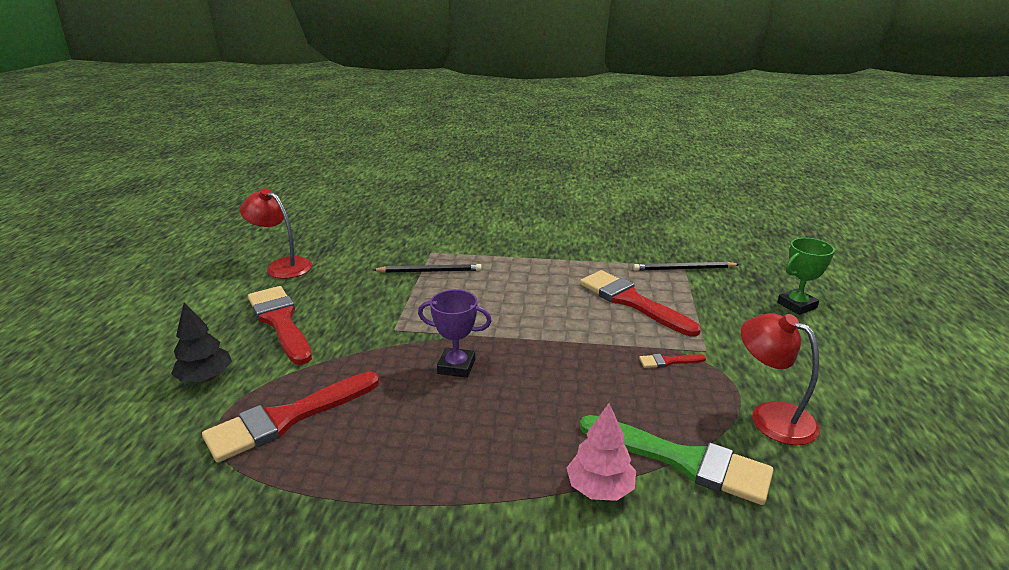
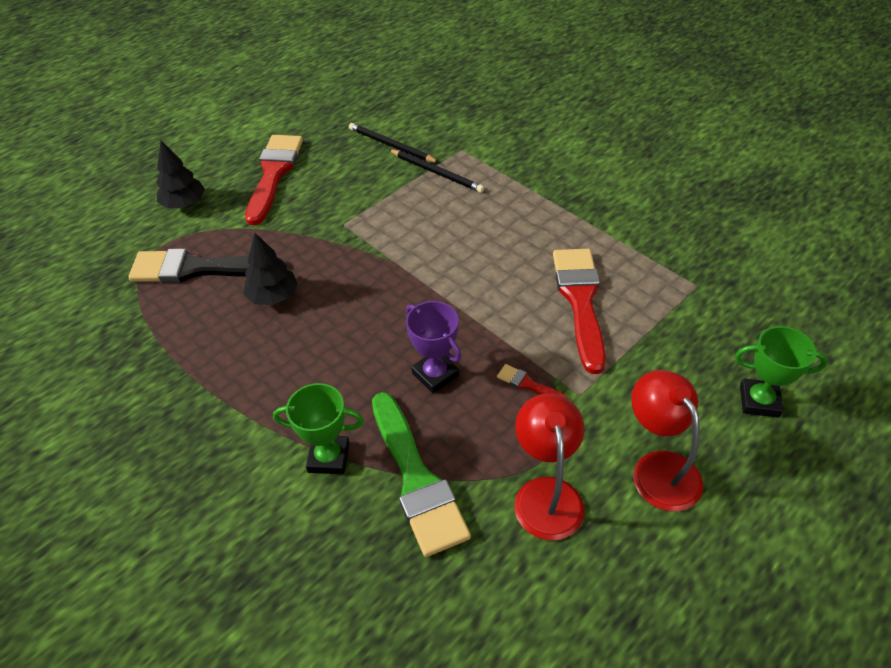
camera: 40 degrees right, 20 degrees up
(282, 266) = (329, 112): red lamp -> red lamp (659, 468)
(287, 418) = (198, 269): red brush -> black brush
(394, 403) = (273, 296): none -> black tree
(456, 366) = (350, 287): purple trophy -> purple trophy (435, 374)
(600, 488) = (329, 457): pink tree -> green trophy
(683, 269) = (691, 289): black pencil -> black pencil (391, 145)

